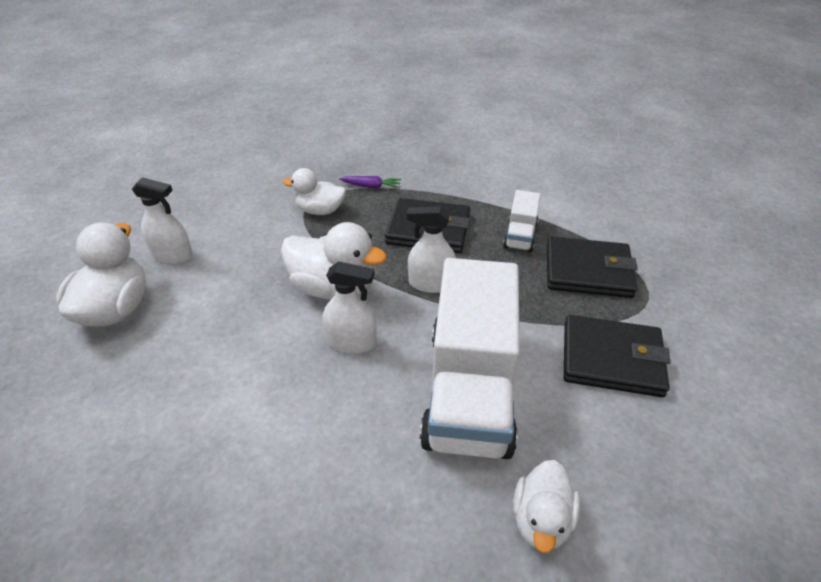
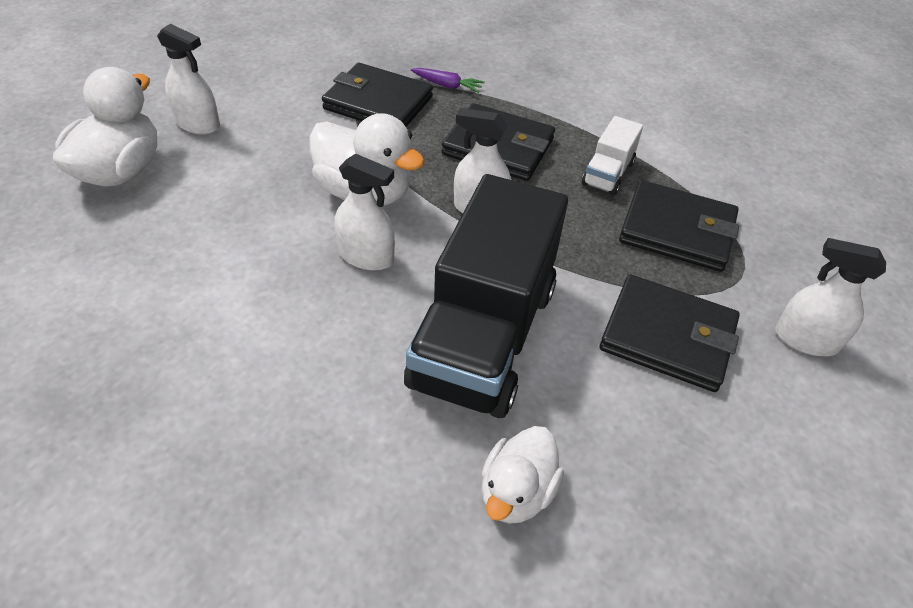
camera: 10 degrees right, 5 degrees up
(320, 210) = (378, 103): white duck -> black wallet
(470, 390) = (484, 336): white truck -> black truck
(713, 339) = (806, 339): none -> white spray bottle

